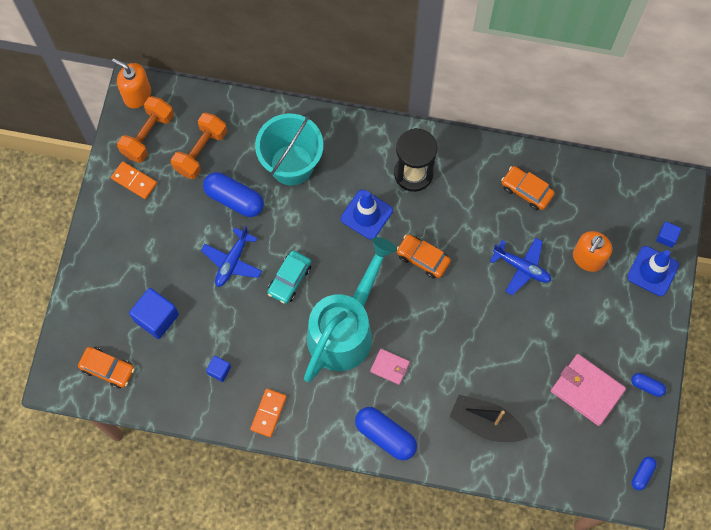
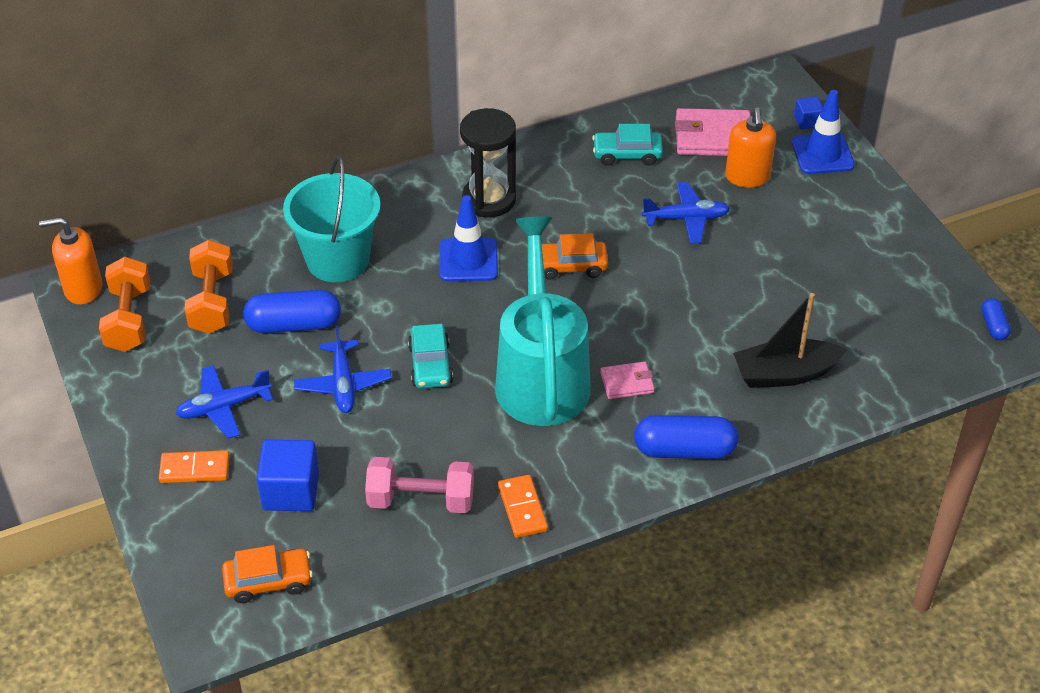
camera: 35 degrees left, 25 degrees down
(134, 181) = (146, 371): orange domino -> orange domino (195, 469)
(159, 235) = (224, 407): none -> blue plane
(219, 370) = (421, 500): blue cube -> pink dumbbell
(526, 190) = (627, 154): orange car -> turquoise car
(587, 390) = (861, 286): pink wallet -> pink wallet (713, 137)
(647, 386) = (917, 249): blue capsule -> none

